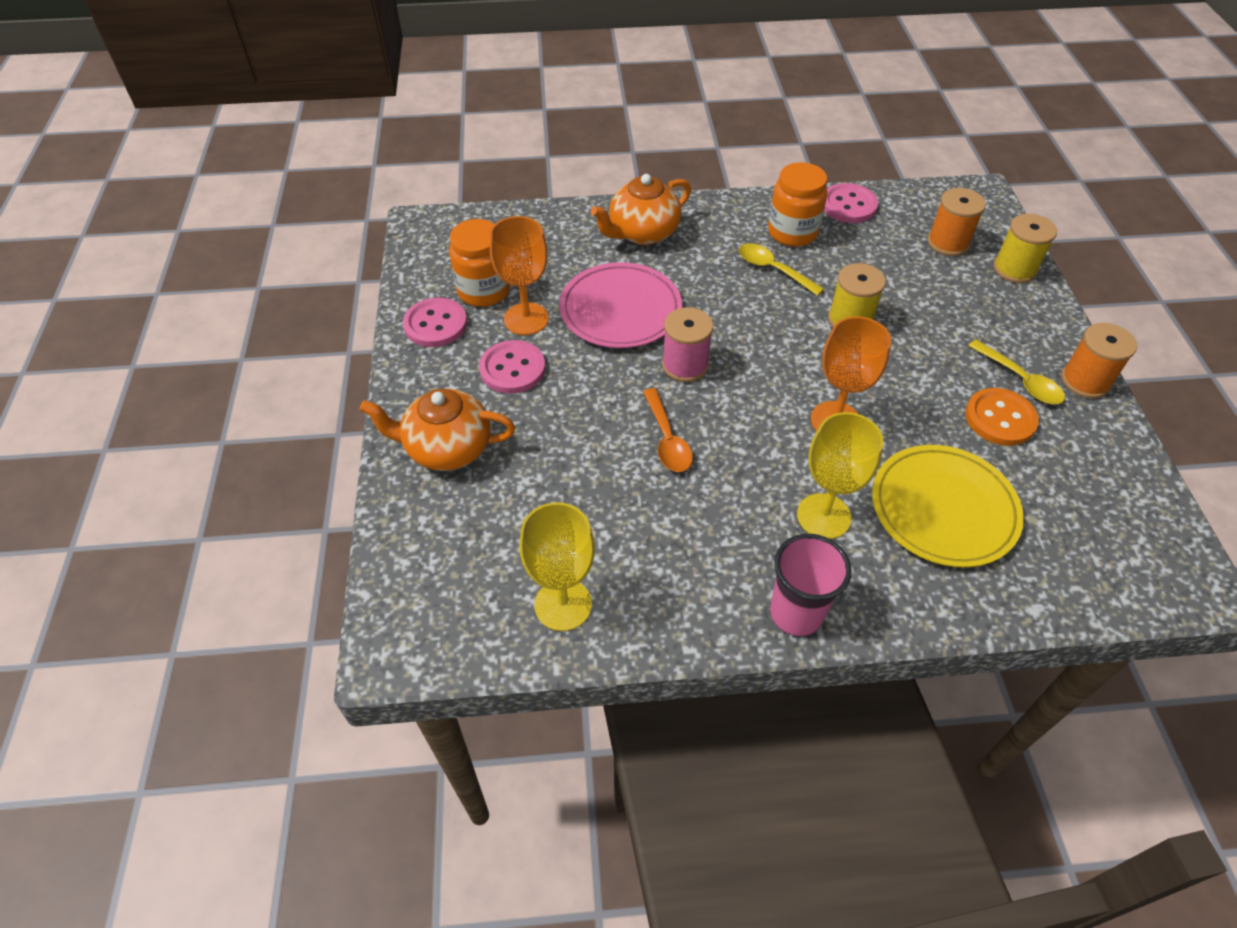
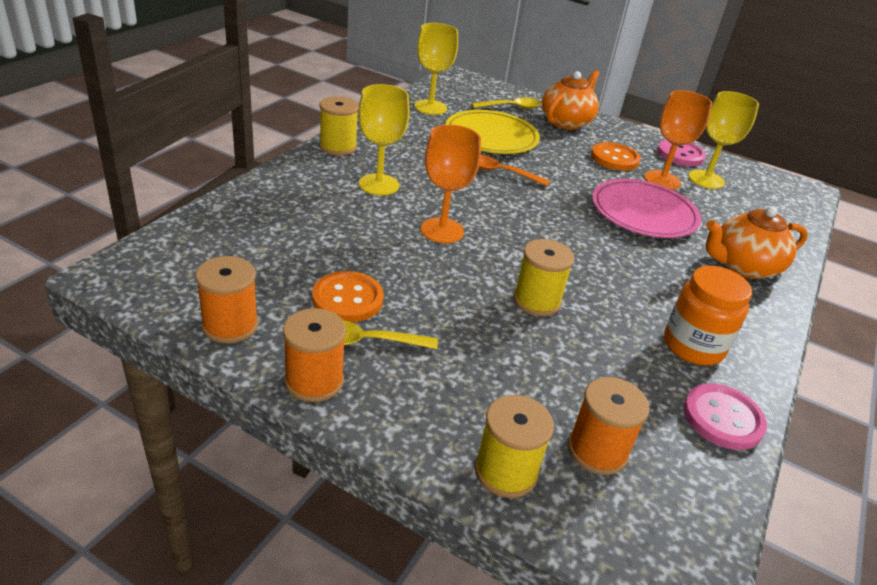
camera: 120 degrees right, 15 degrees down
(484, 291) = (706, 179): orange jar -> yellow goblet
(512, 369) = (614, 158): pink button -> orange button
(642, 233) = (743, 266): orange teapot -> orange teapot turned 105 degrees counterclockwise
(685, 365) = (560, 208): pink spool -> none
(773, 270) = (640, 302): yellow spoon -> yellow spoon (511, 107)
(796, 613) = (338, 147): pink cup -> yellow spool
(943, 509) = (321, 223): yellow plate -> yellow plate (491, 137)
(1118, 460) = (230, 325): none -> orange spool

